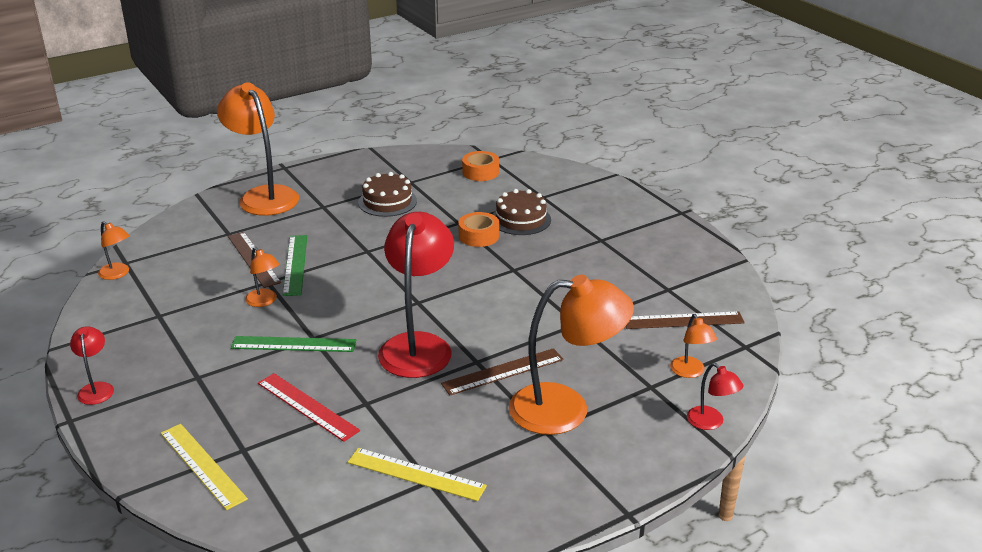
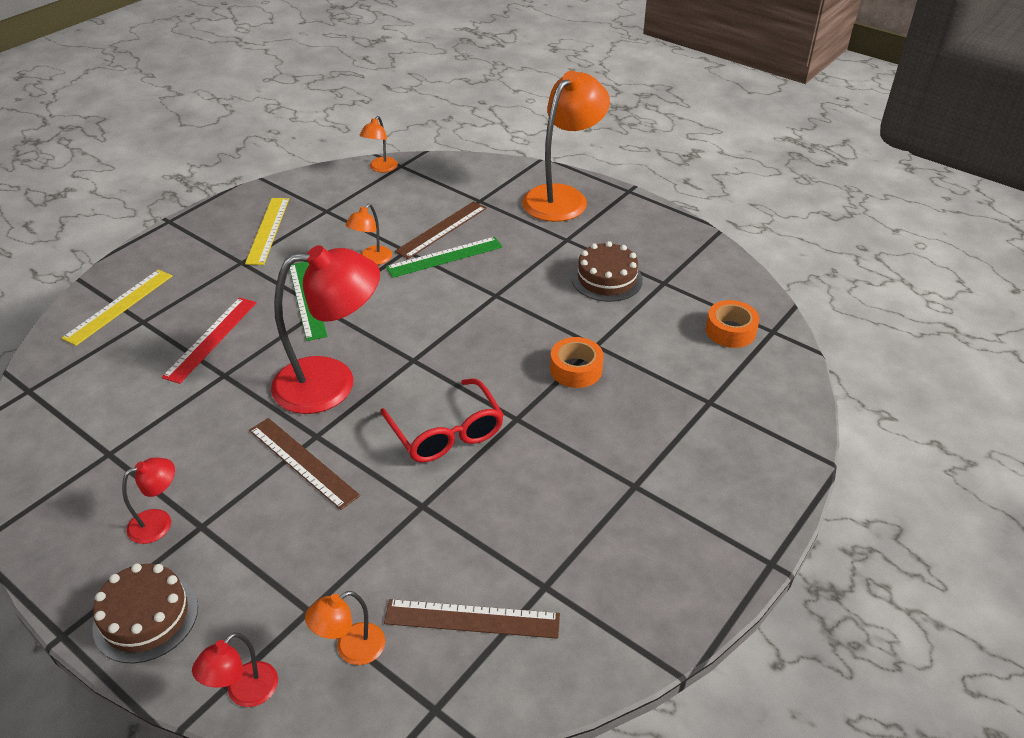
camera: 70 degrees right, 10 degrees up
(96, 388) = (213, 218): red lamp -> red lamp (159, 522)
(416, 474) = (117, 441): yellow ruler -> yellow ruler (267, 230)
(510, 301) = (446, 433): none -> red glasses
(521, 219) = (637, 396): brown cake -> brown cake (146, 617)
(566, 409) = (244, 535): orange lamp -> none
(683, 321) = (472, 619): brown ruler -> brown ruler turned 60 degrees counterclockwise

